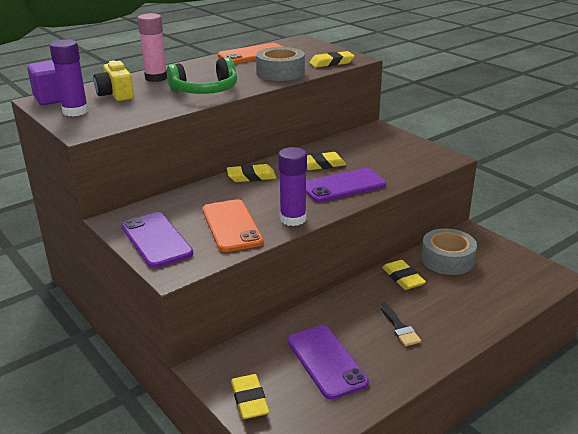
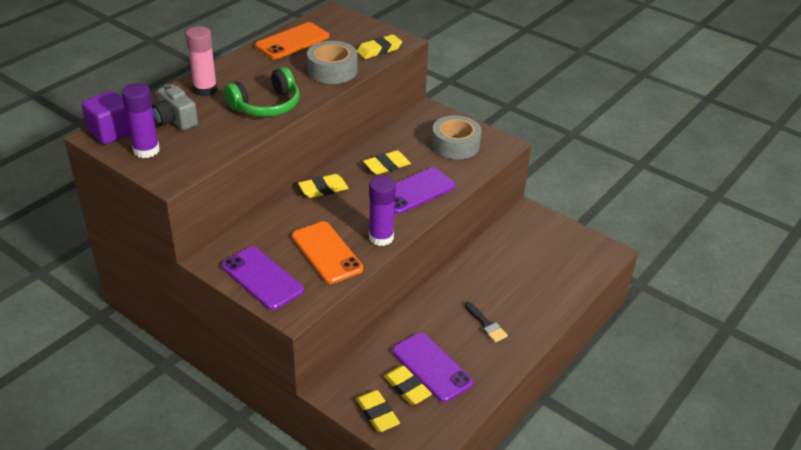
camera: 15 degrees left, 10 degrees up
(116, 94) = (175, 120): yellow camera -> grey camera
(403, 278) = (477, 271): yellow eraser -> yellow eraser (407, 388)
(447, 259) = (513, 246): grey tape -> grey tape (455, 145)

